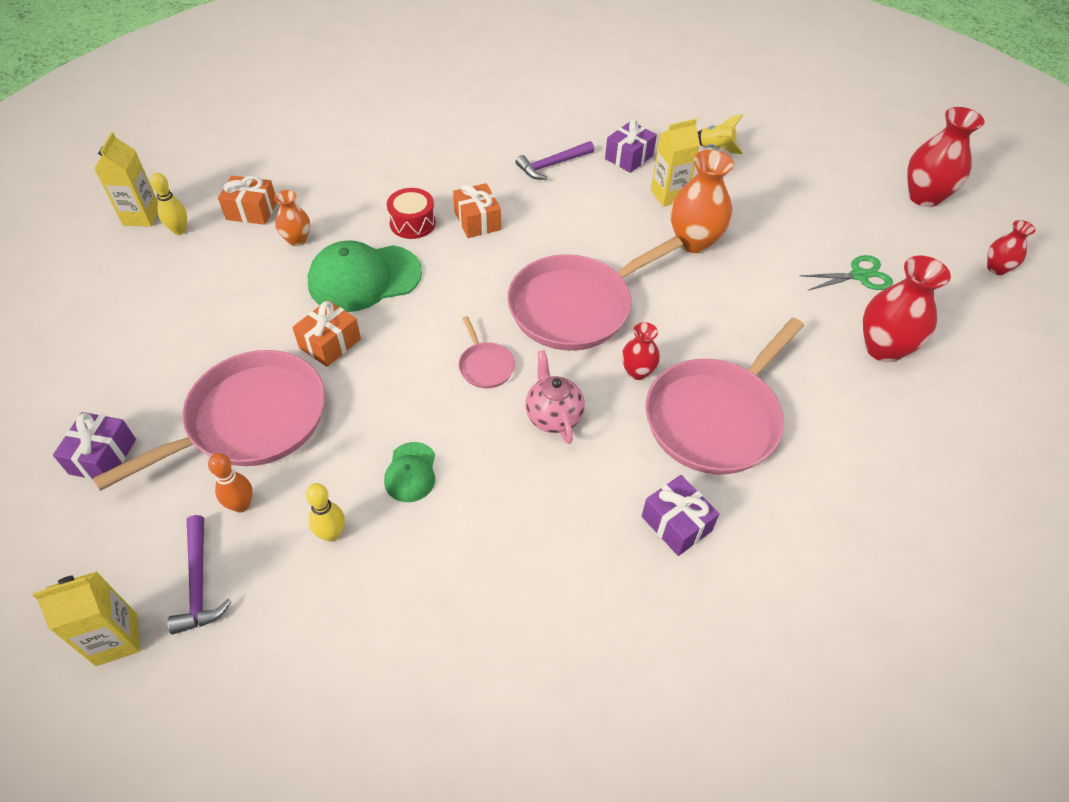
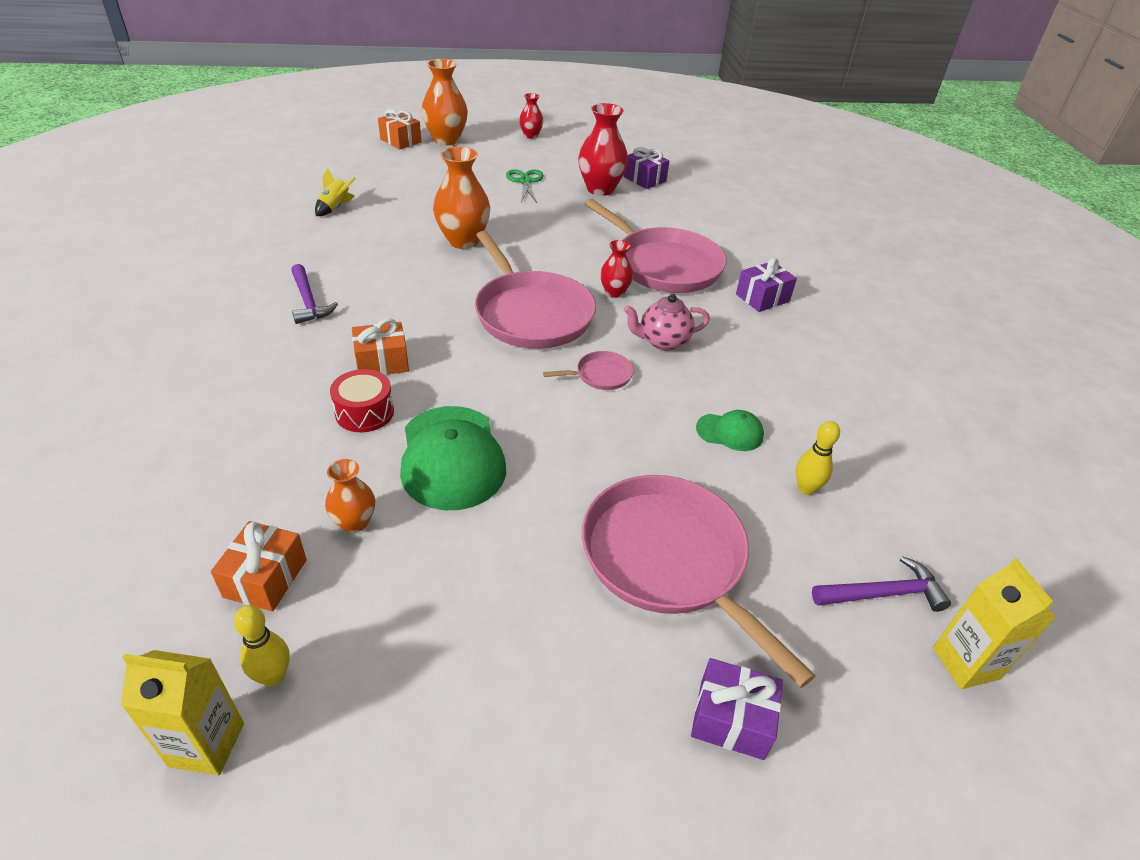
camera: 85 degrees left, 10 degrees down
(241, 505) = (784, 562): orange bowling pin -> none
(330, 343) = (555, 489): orange gift -> orange gift (400, 141)
(629, 157) = (323, 254): purple gift -> purple gift (644, 179)
(668, 195) = (393, 242): yellow carton -> none
(924, 197) = (446, 140): red vase -> orange vase

